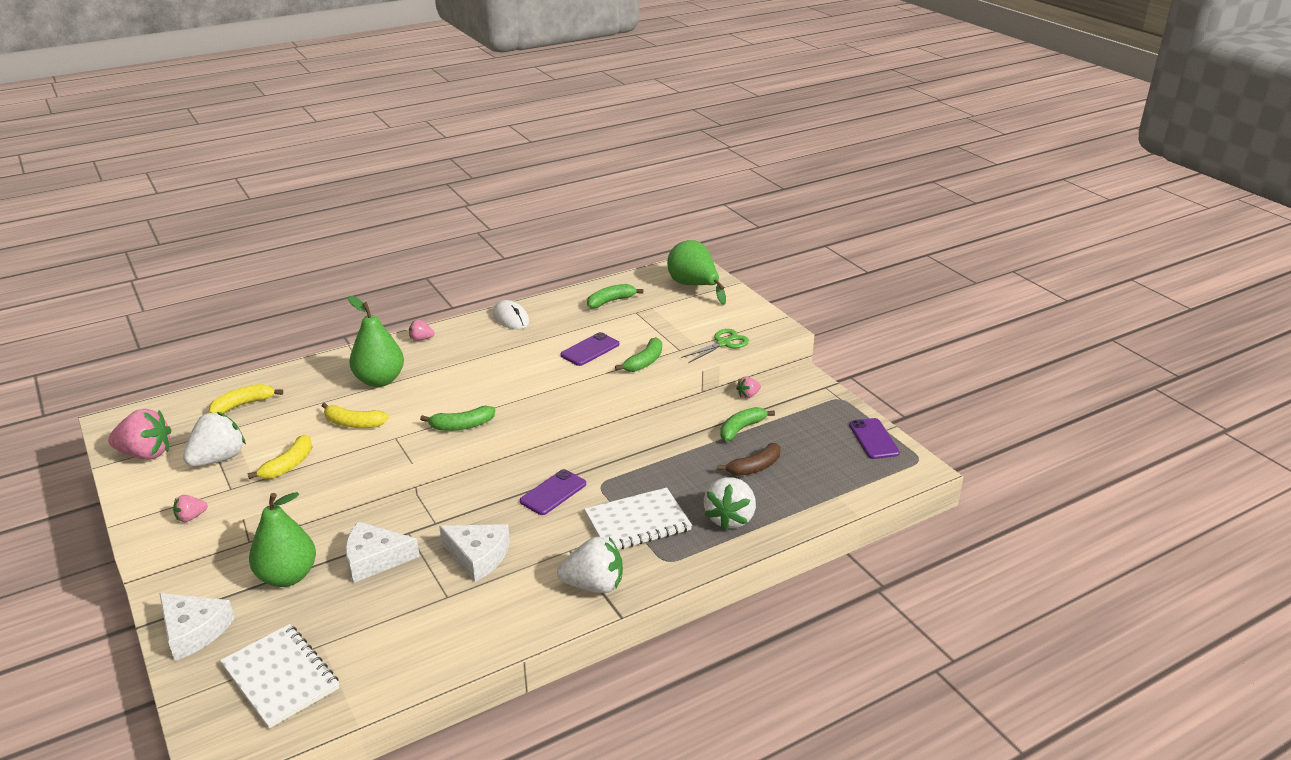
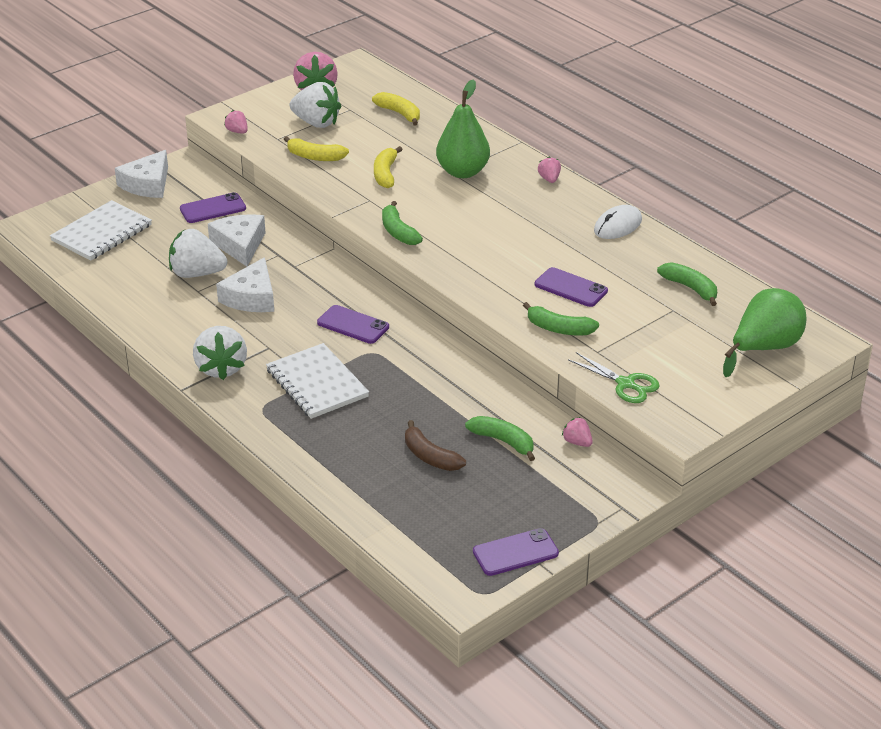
camera: 80 degrees right, 5 degrees up
(287, 576) = (213, 209): green pear -> purple phone
(730, 518) = (335, 444): white strawberry -> white strawberry (196, 273)

